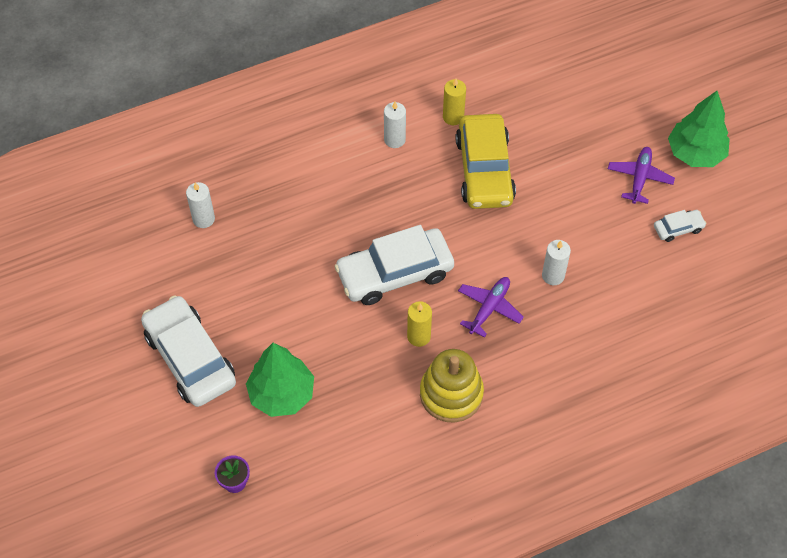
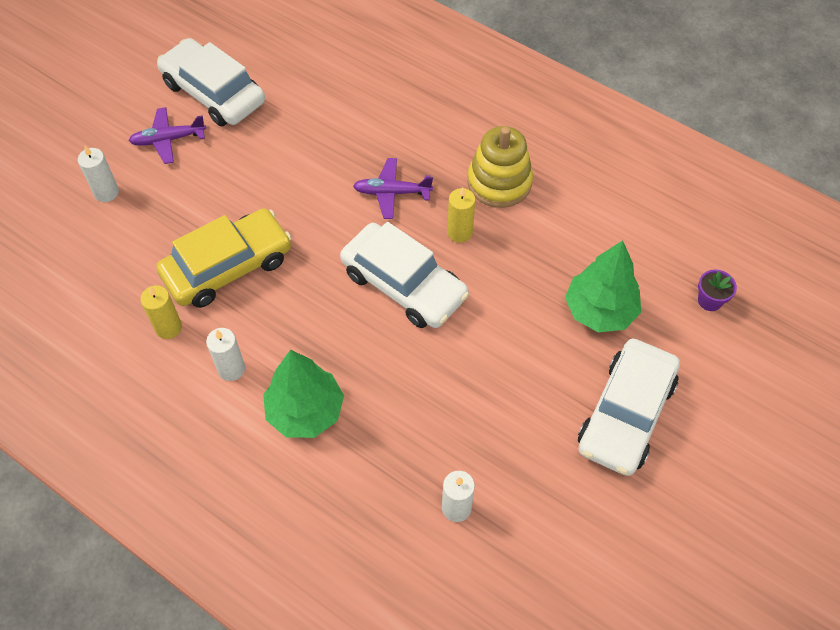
camera: 120 degrees left, 0 degrees up
(553, 276) = (324, 160): white candle -> white candle (106, 192)
(678, 228) = (213, 93): white car -> white car, size x2.23
(695, 153) = (114, 110): green tree -> green tree (305, 411)

